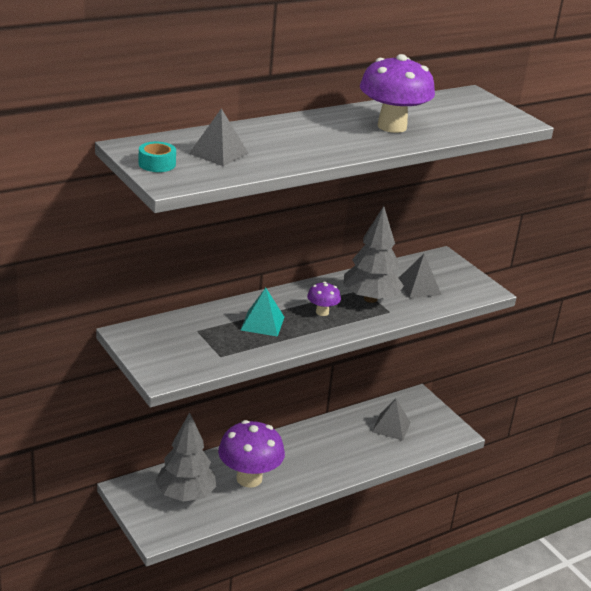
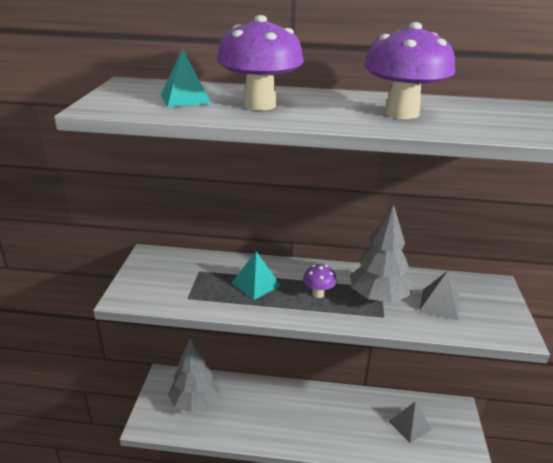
camera: 40 degrees right, 0 degrees up
(157, 164) = (118, 95): turquoise tape -> none
(218, 153) = (185, 99): grey pyramid -> turquoise pyramid
(249, 478) = (251, 412): purple mushroom -> purple mushroom (259, 105)

